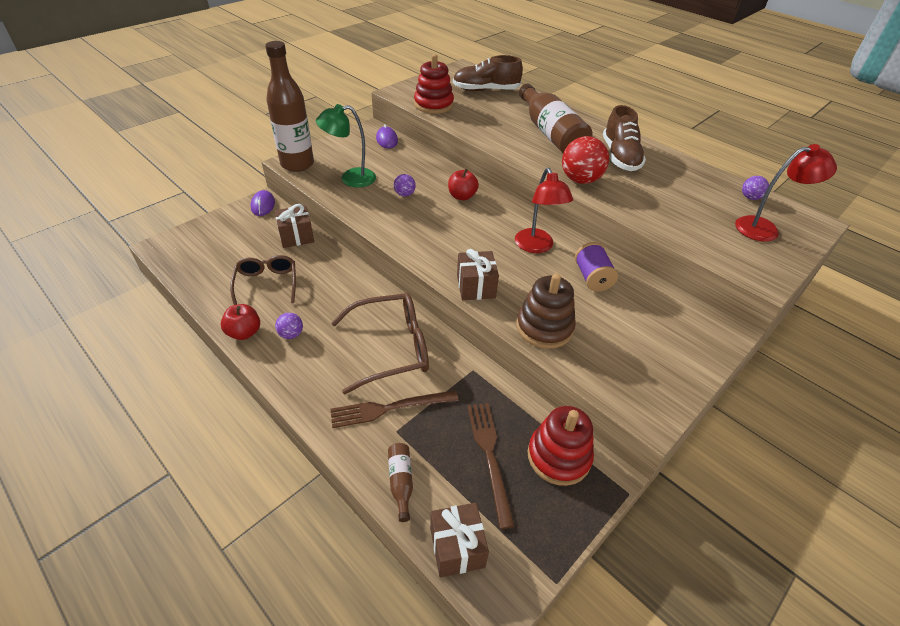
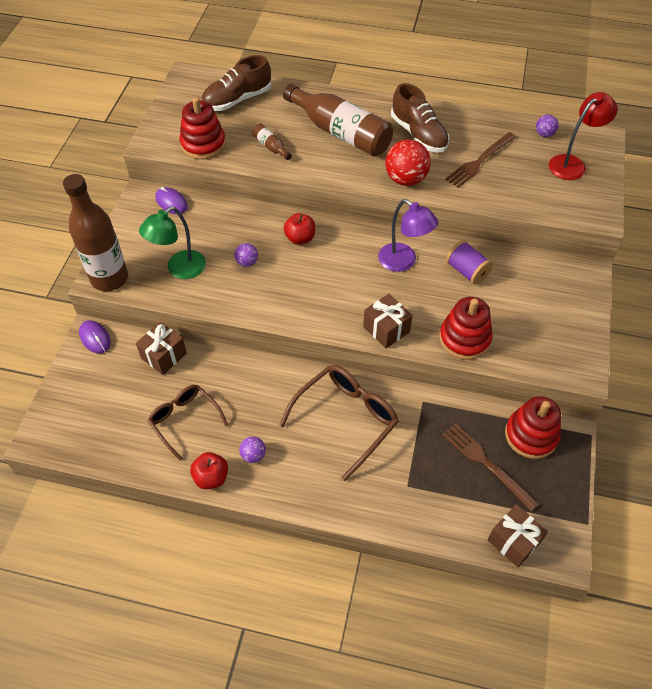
camera: 30 degrees left, 10 degrees up
(390, 408) = (388, 470): brown fork -> brown fork (480, 161)
(401, 482) = (442, 521): brown bottle -> brown bottle (271, 146)
(536, 247) = (403, 262): red lamp -> purple lamp
(544, 327) = (464, 338): brown stacking toy -> red stacking toy

